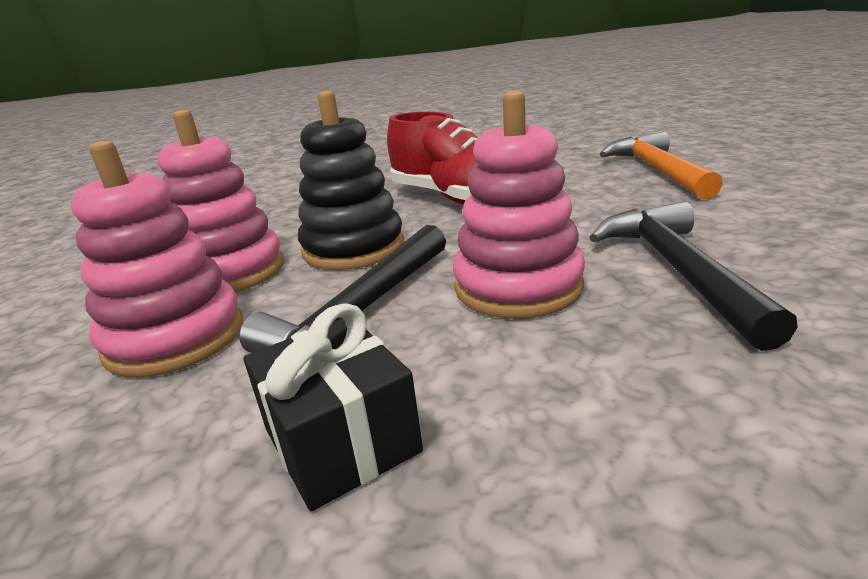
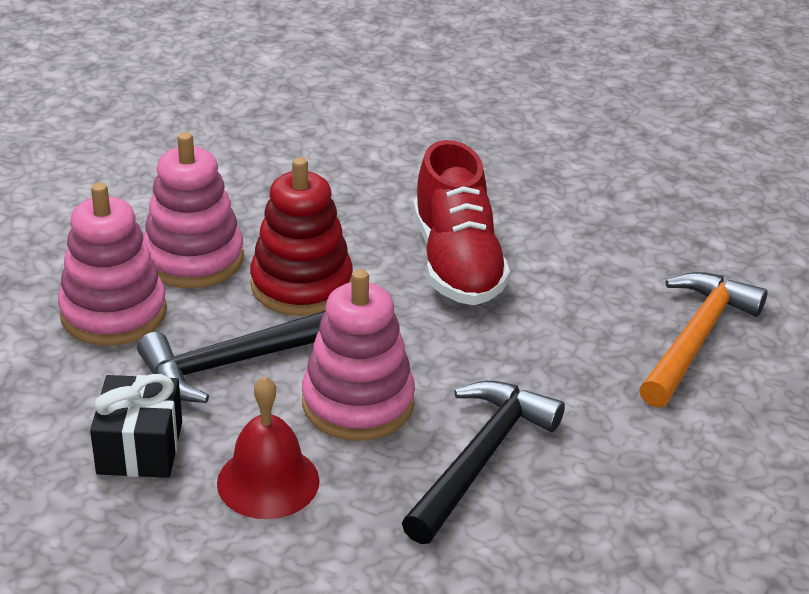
camera: 30 degrees right, 10 degrees up
(353, 248) = (301, 285): black stacking toy -> red stacking toy
(541, 386) = (268, 481): none -> red bell

